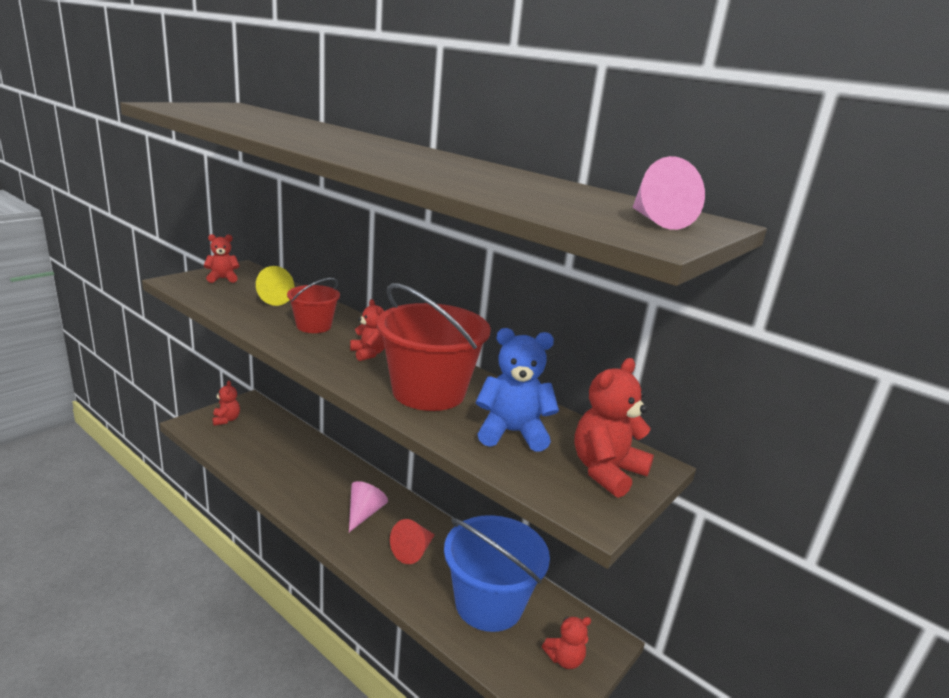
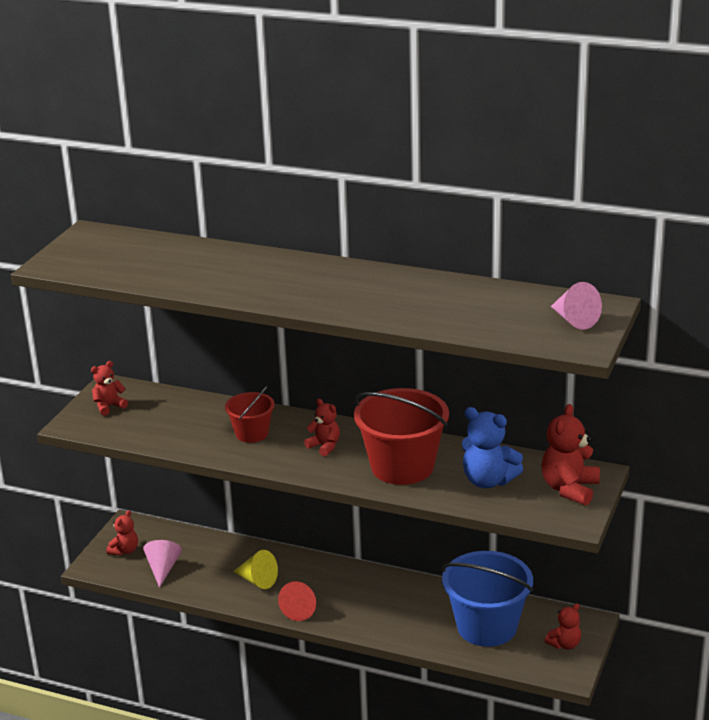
camera: 15 degrees left, 5 degrees up
(226, 420) = (124, 550): red teddy bear -> red teddy bear turned 60 degrees clockwise
(271, 299) = (183, 416): yellow cone -> yellow cone (257, 580)
(364, 513) = (334, 592): pink cone -> pink cone (163, 568)
(413, 551) = (399, 608): red cone -> red cone (301, 609)
(512, 433) = (488, 481): blue teddy bear -> blue teddy bear turned 135 degrees counterclockwise

